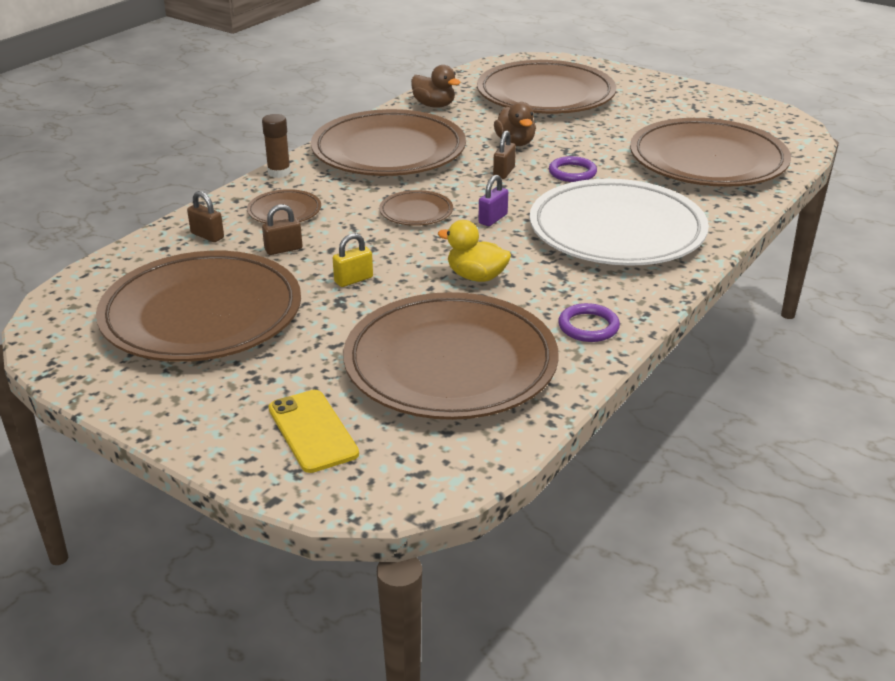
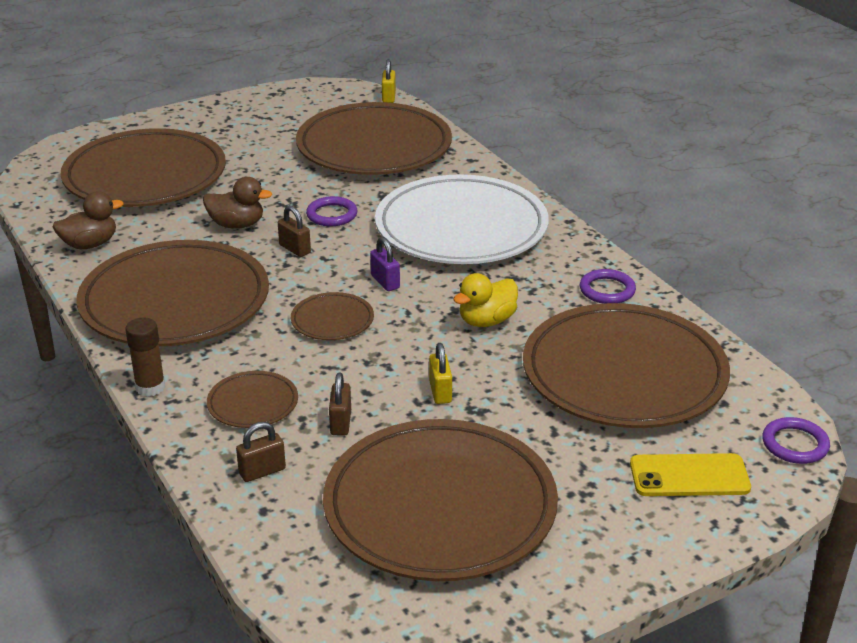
camera: 65 degrees left, 0 degrees up
(406, 491) = (795, 444): none -> purple ring
(809, 144) = (389, 97): none -> yellow padlock

